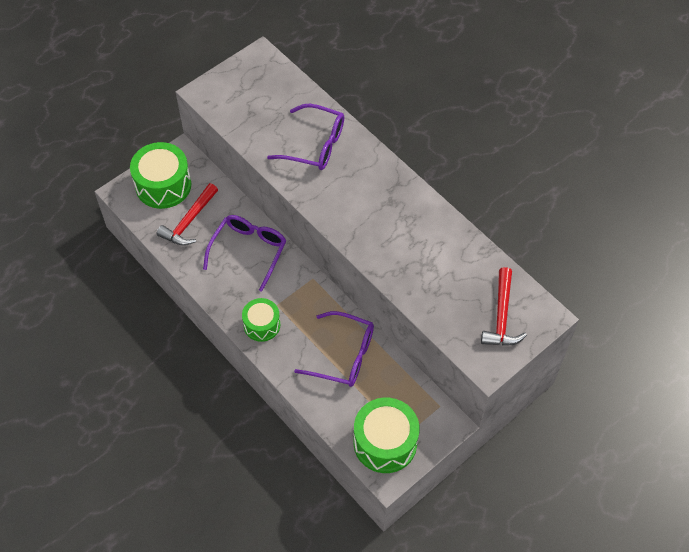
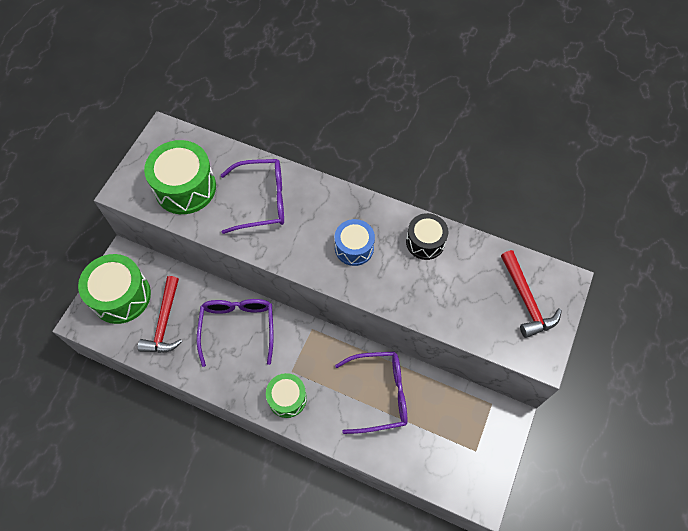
camera: 25 degrees left, 5 degrees up
(373, 214) = (354, 248): none -> blue drum
(385, 442) = (462, 465): green drum -> green drum (185, 188)
(439, 234) = (425, 242): none -> black drum

